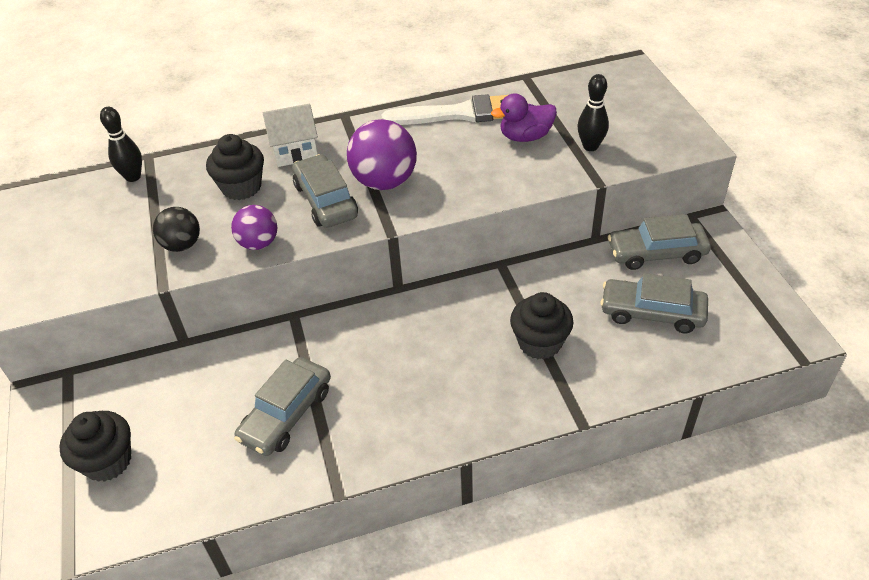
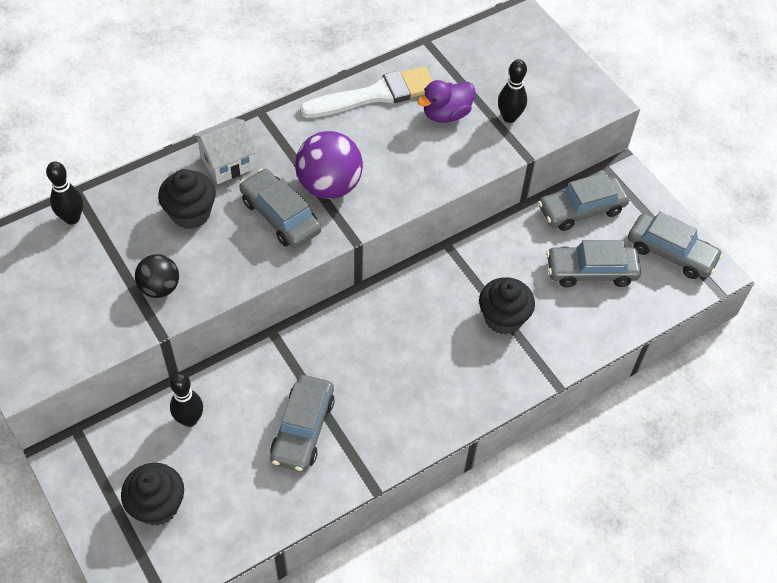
camera: 20 degrees left, 10 degrees up
(178, 383) = (189, 419): none -> black bowling pin
(258, 243) = (234, 273): purple ball -> none
(750, 308) = (671, 253): none -> grey car

